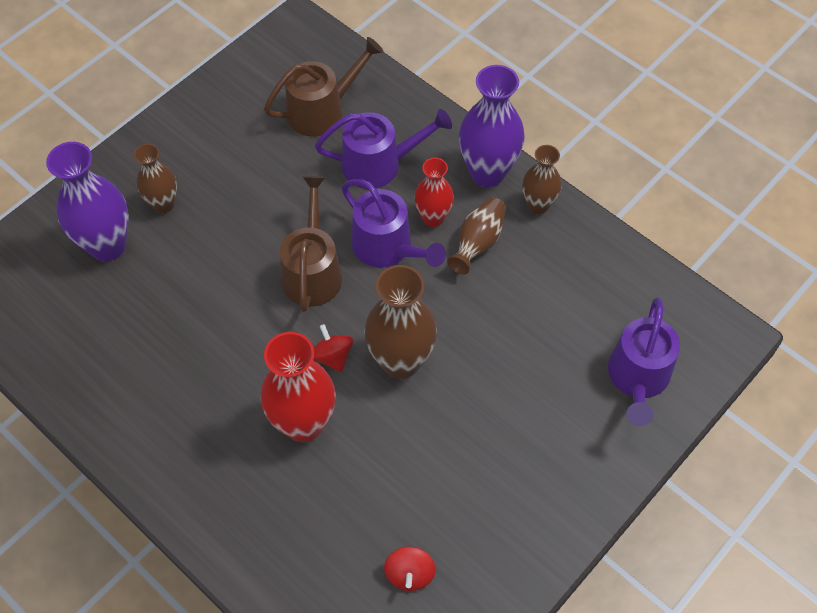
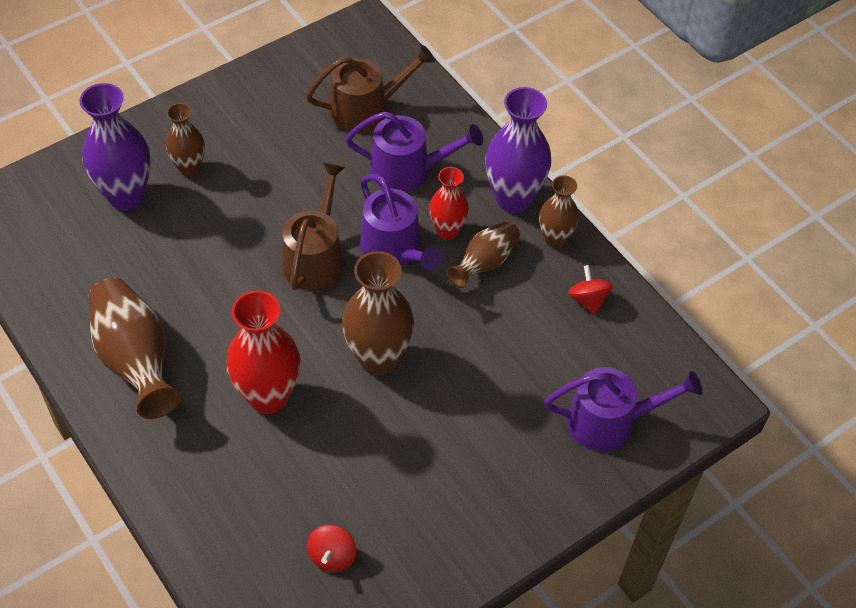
camera: 10 degrees right, 5 degrees down
(161, 414) = (135, 359): none -> brown vase
(332, 356) = (313, 340): red spinning top -> red spinning top (588, 300)
(638, 378) = (609, 421): purple watering can -> purple watering can turned 120 degrees counterclockwise

